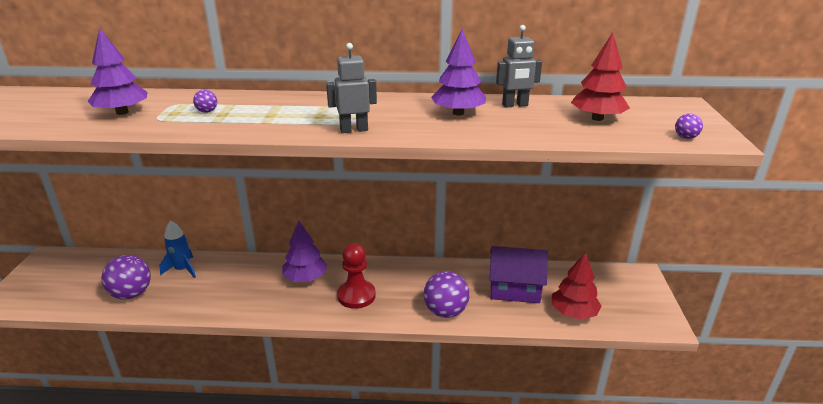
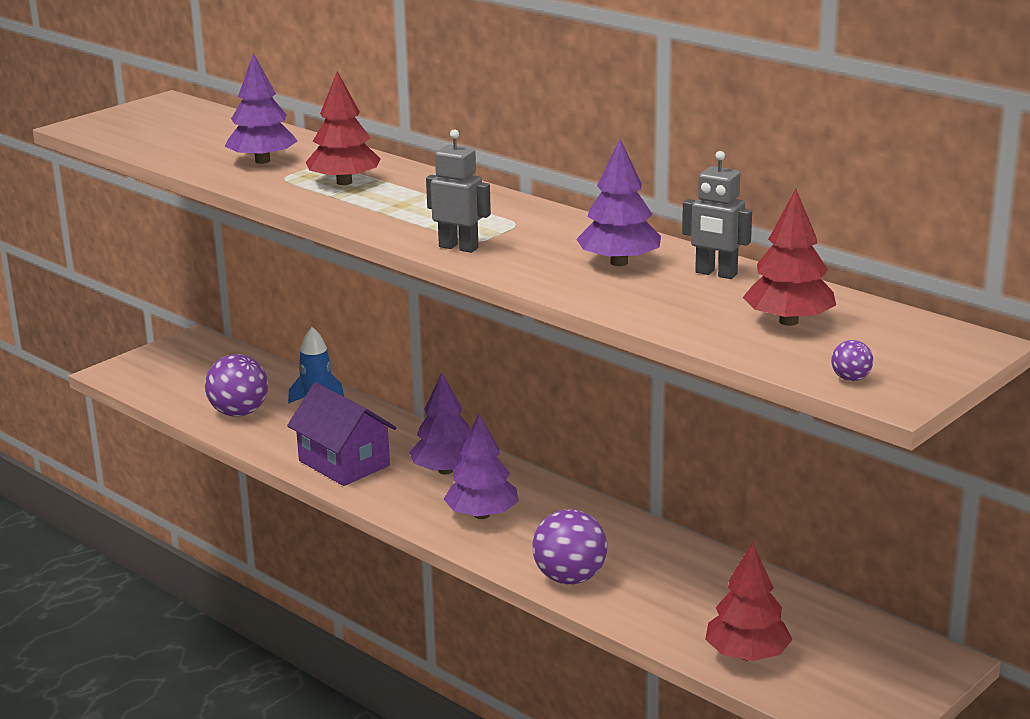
camera: 40 degrees right, 5 degrees down
(207, 111) = (344, 182): purple ball -> red tree
(356, 296) = (482, 515): red pawn -> purple tree
(514, 289) = (705, 594): purple house -> purple house (344, 463)

